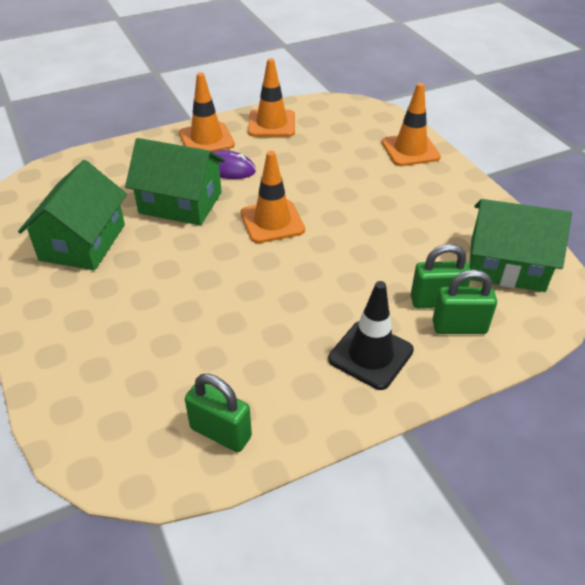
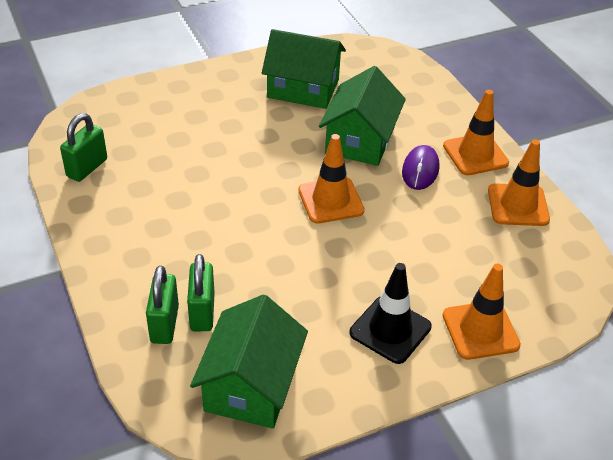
camera: 90 degrees right, 0 degrees up
(370, 355) = (143, 256): black traffic cone -> black traffic cone (390, 330)

